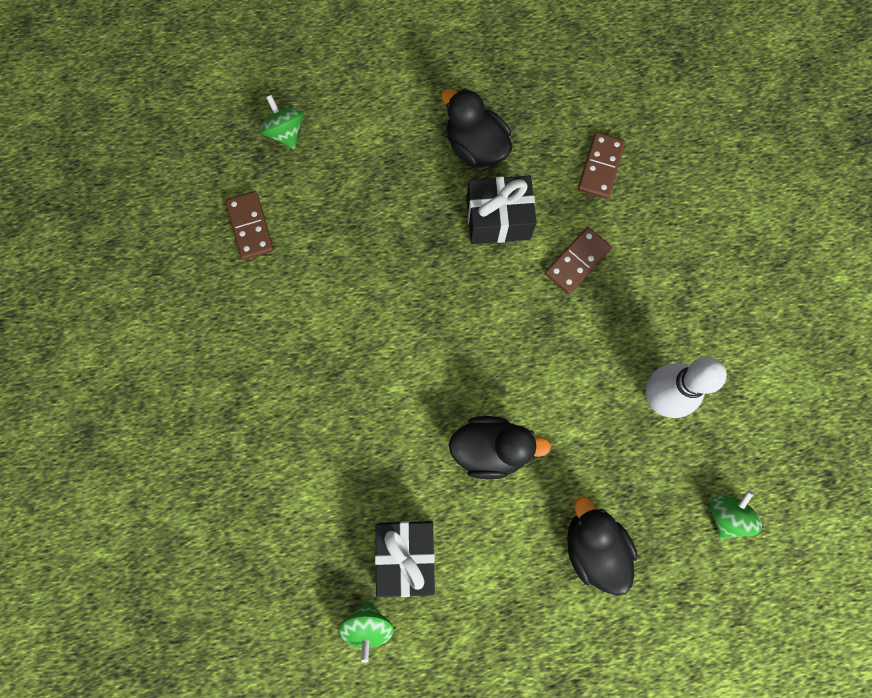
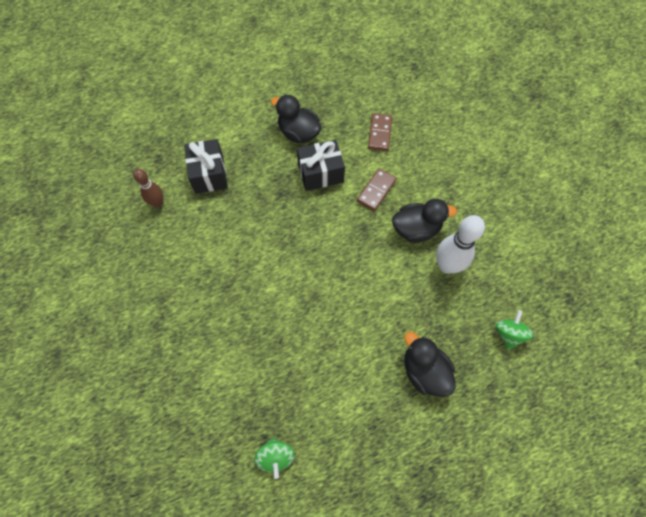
camera: 10 degrees left, 10 degrees down
(250, 227) = (158, 203): brown domino -> brown bowling pin
(285, 132) = (174, 143): green spinning top -> none
(406, 555) = (295, 400): black gift -> black gift (209, 174)
(491, 449) = (342, 317): black duck -> black duck (416, 229)

